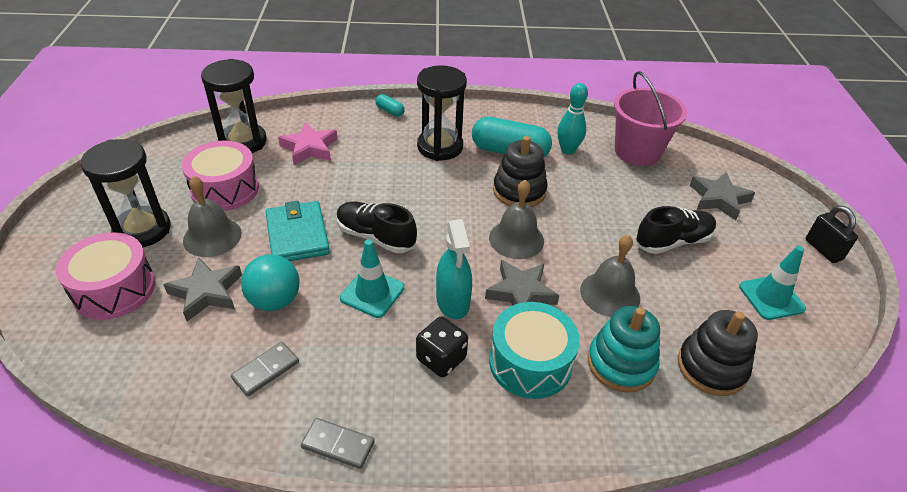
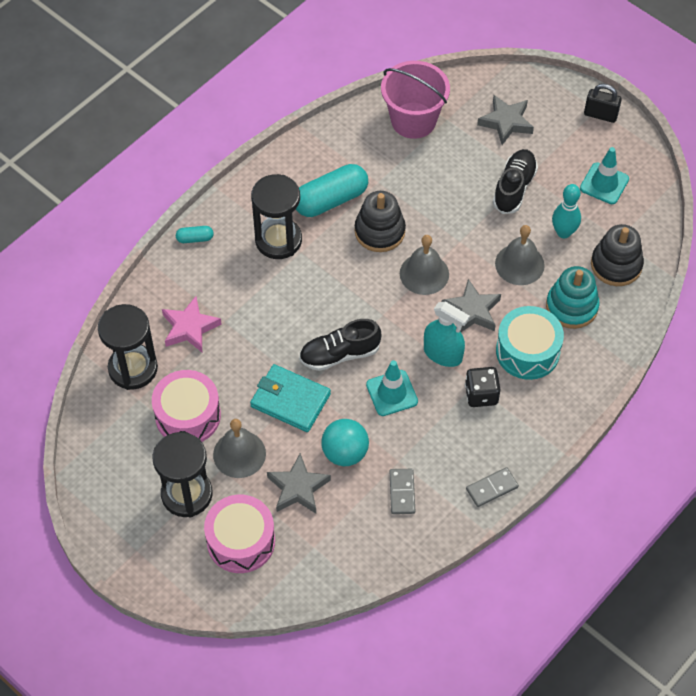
camera: 45 degrees left, 15 degrees up
(567, 150) = (367, 162): turquoise bowling pin -> turquoise bowling pin (563, 232)

